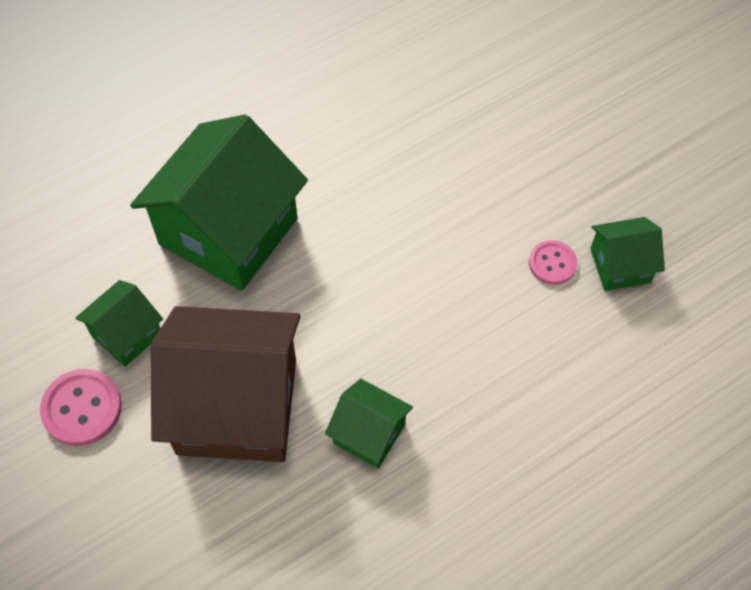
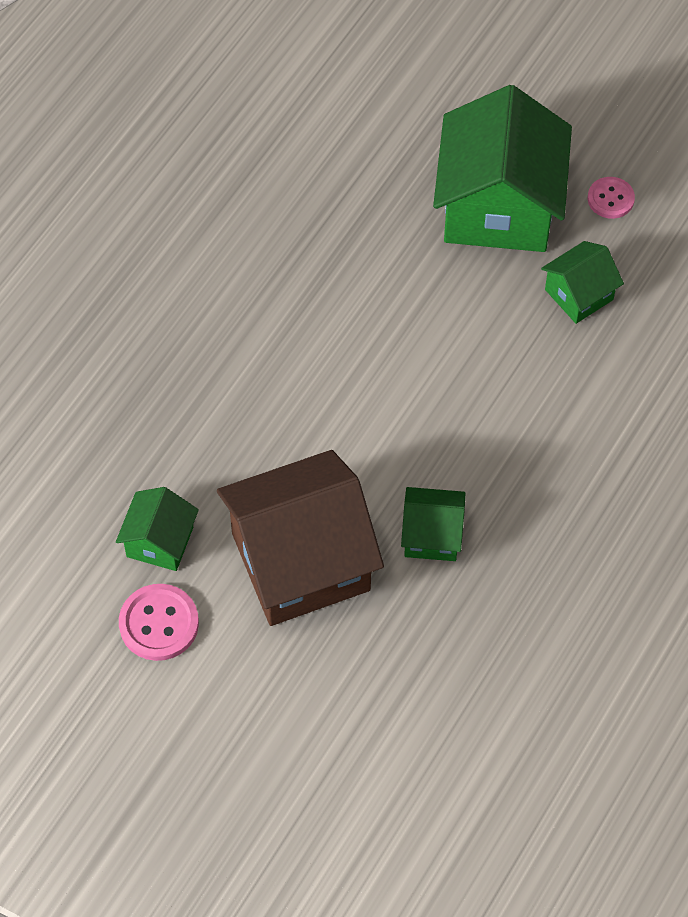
camera: 25 degrees left, 0 degrees up
(228, 231) = (200, 408): green house -> green house (498, 207)
(552, 263) = (517, 317): pink button -> pink button (610, 199)

